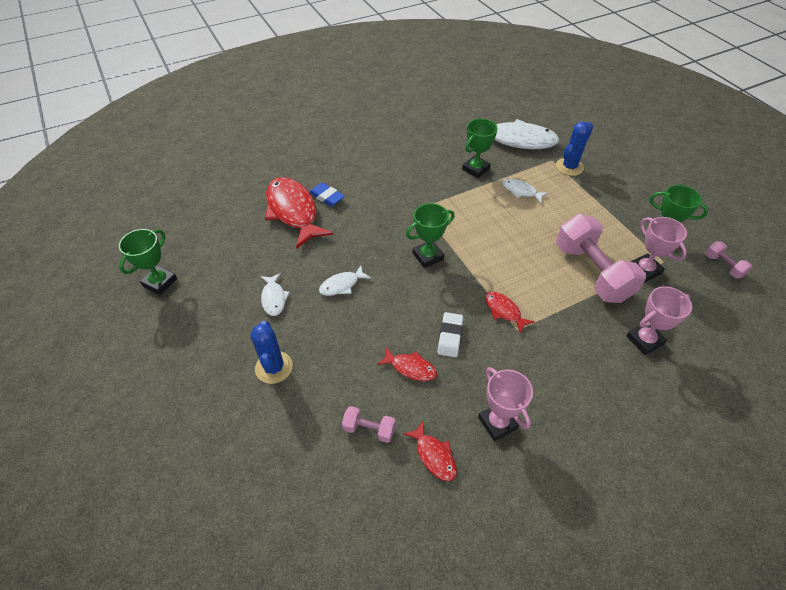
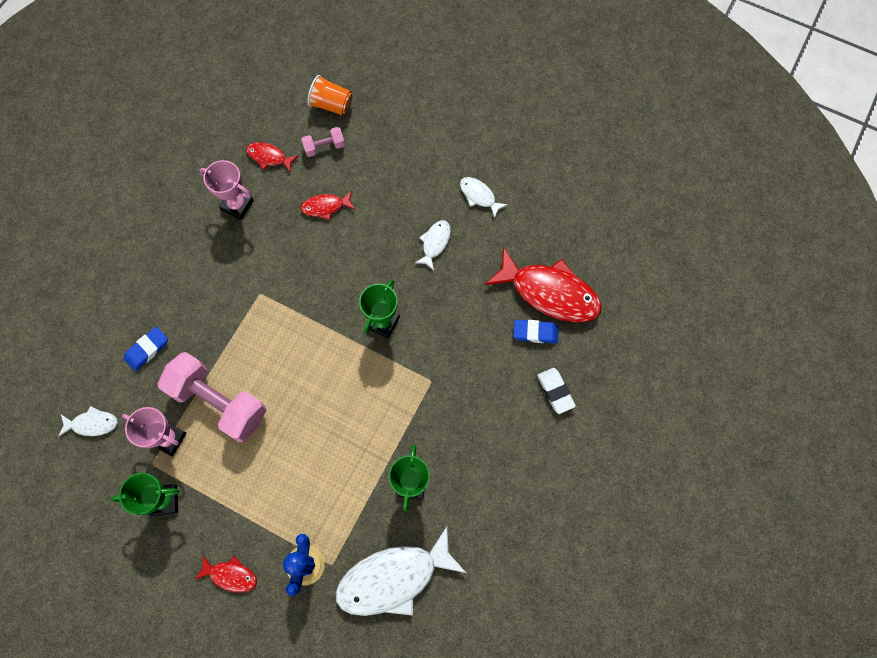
camera: 145 degrees right, 20 degrees up
(160, 282) = (583, 151): green trophy -> none
(274, 367) = (426, 145): blue cactus -> none
(325, 475) = (331, 105): none -> orange cup
(450, 336) = (311, 252): white eraser -> white eraser (555, 391)
(504, 311) = (280, 305): red fish -> red fish (231, 575)
(521, 191) = (341, 479): white fish -> white fish (92, 424)
(644, 340) = (147, 350): pink trophy -> blue eraser
(723, 266) = (89, 497): pink dumbbell -> none

